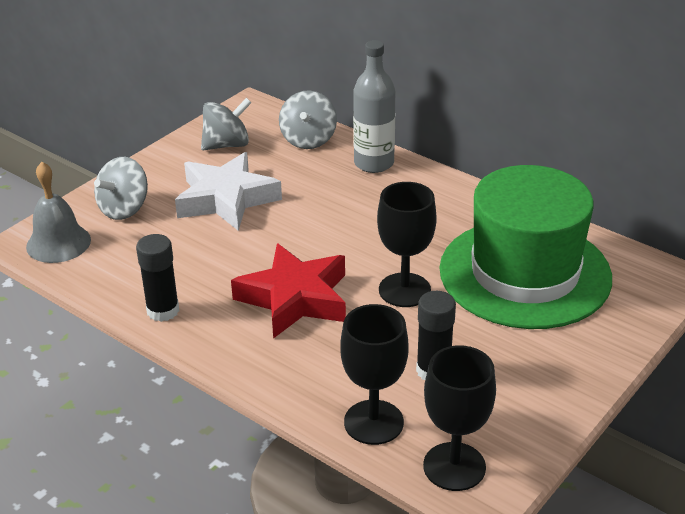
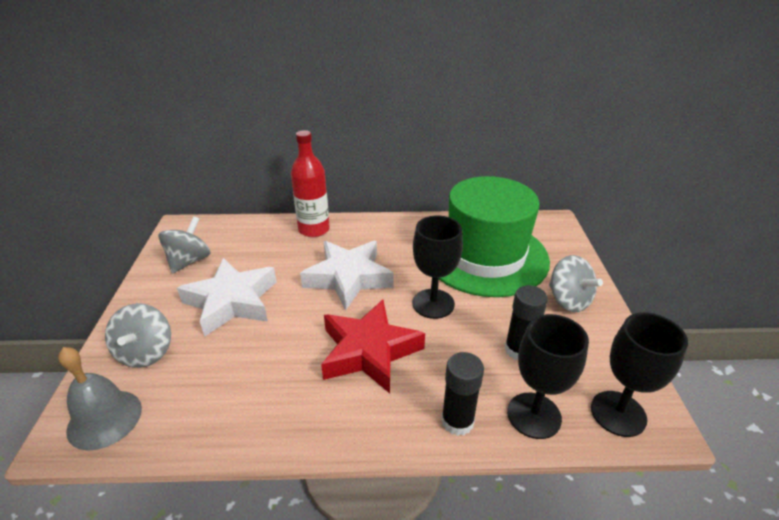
camera: 40 degrees left, 0 degrees up
(163, 311) = (274, 425): black glue stick -> black glue stick (457, 421)
(308, 140) = (250, 232): grey spinning top -> grey spinning top (568, 300)
(352, 227) = (348, 278): none -> white star
(374, 163) = (314, 229): grey bottle -> red bottle

